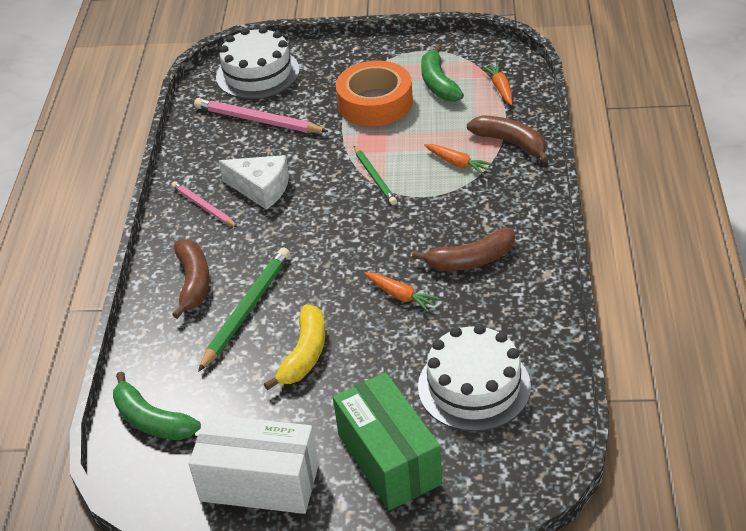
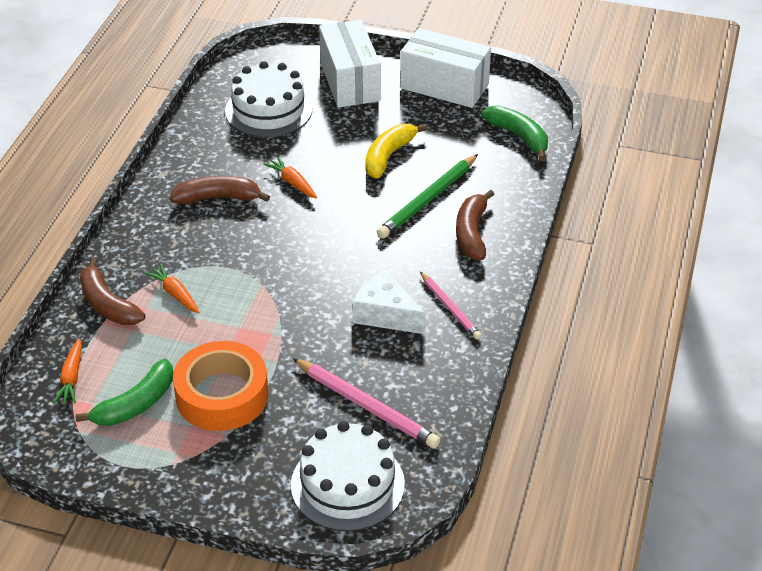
camera: 170 degrees left, 0 degrees up
(374, 177) = (265, 299): green pencil -> none
(389, 459) = (350, 81): green box -> white box
(438, 83) = (136, 404): green banana -> green banana turned 45 degrees clockwise

